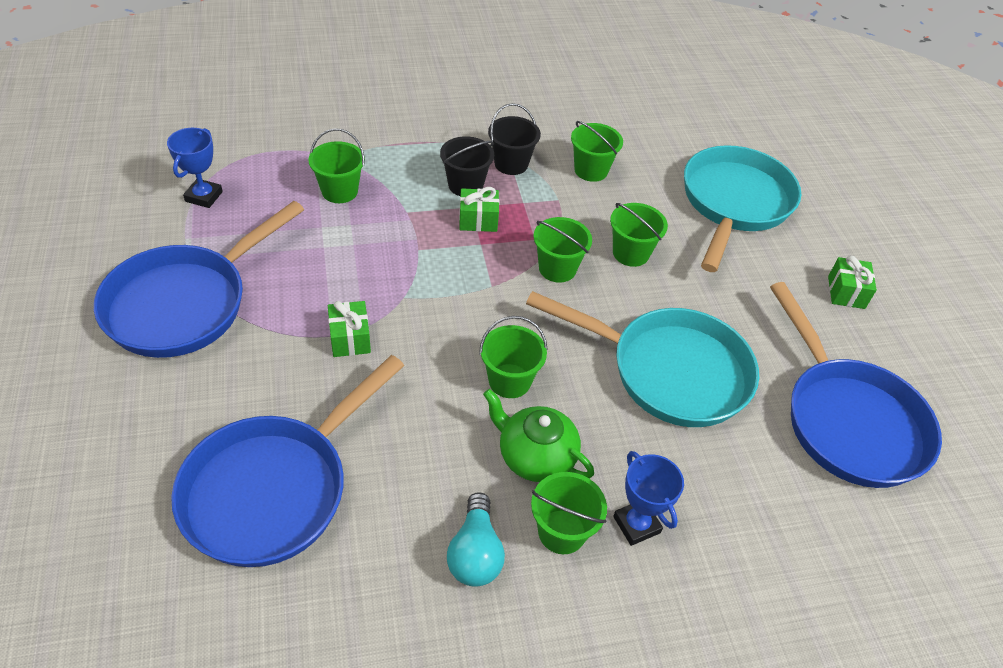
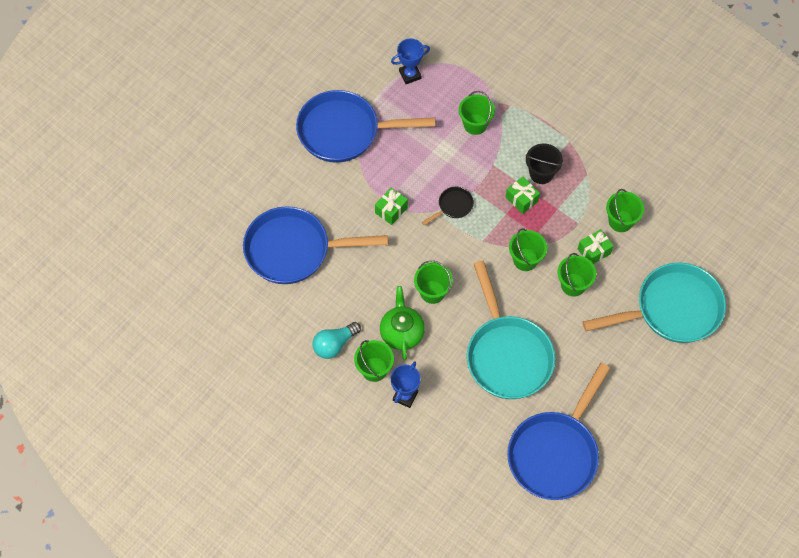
camera: 55 degrees right, 15 degrees up
(416, 279) = (453, 206): none -> black pan
(511, 164) = (582, 180): black bucket -> none
(846, 292) = (655, 406): green gift -> green gift (594, 251)

